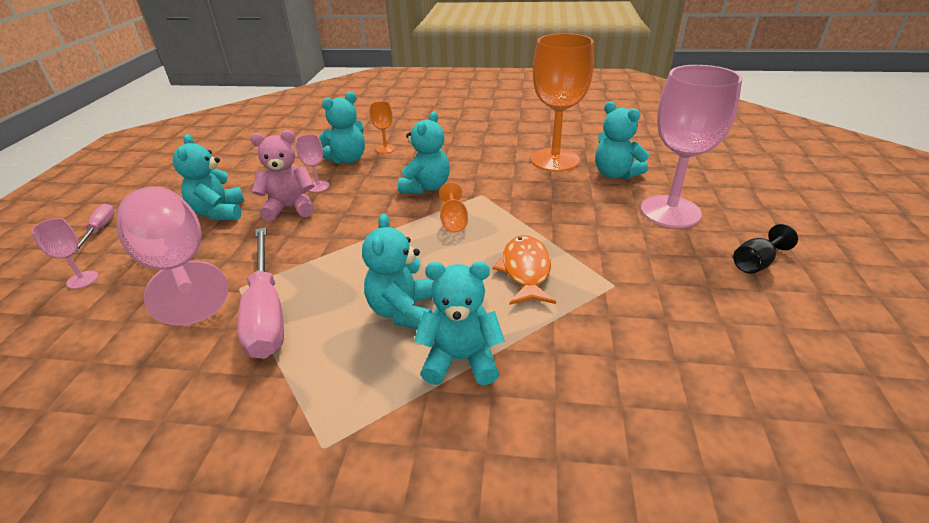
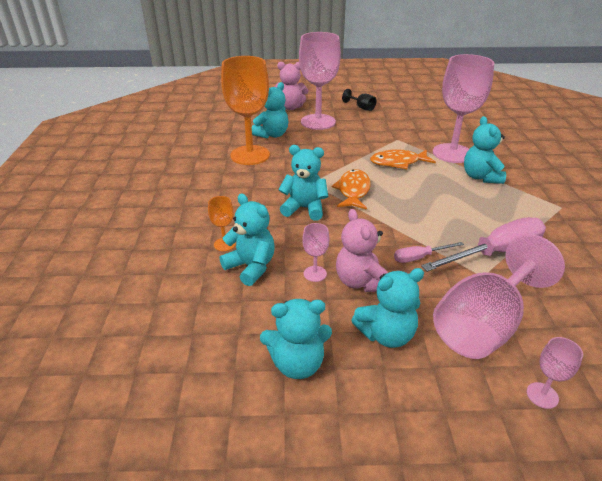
camera: 100 degrees left, 0 degrees up
(100, 230) = (464, 443): pink screwdriver -> pink screwdriver (419, 257)
(403, 311) = (458, 198): turquoise teddy bear -> turquoise teddy bear (297, 363)
(453, 221) = (353, 191): orange goblet -> orange fish
(558, 345) = (452, 153): none -> pink goblet
(722, 191) = (290, 107): none -> pink teddy bear

